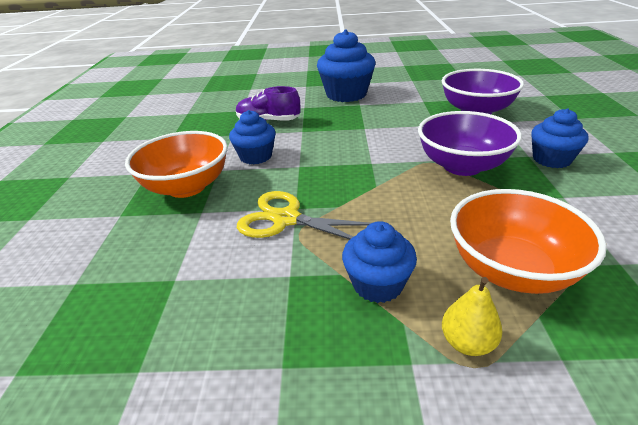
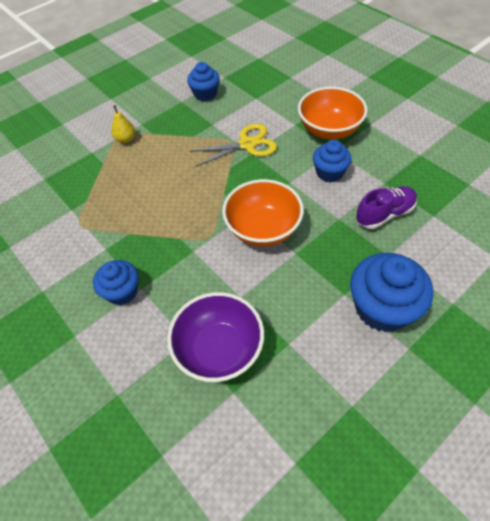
camera: 140 degrees right, 20 degrees up
(377, 284) = (173, 140): blue cupcake -> blue cupcake (205, 94)
(462, 166) = (183, 244): purple bowl -> none
(511, 270) = (120, 177): orange bowl -> orange bowl (263, 229)

